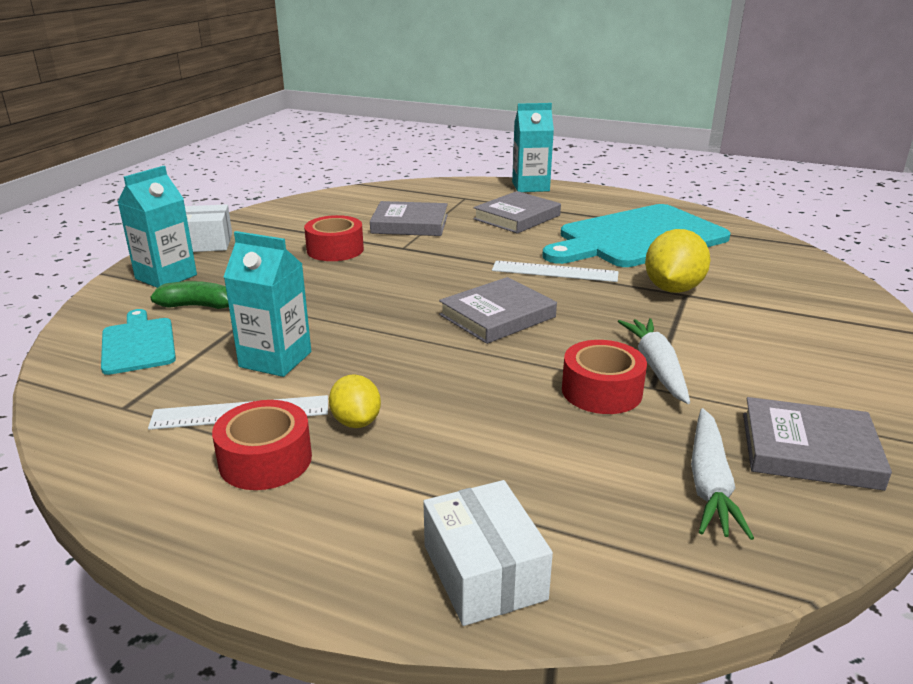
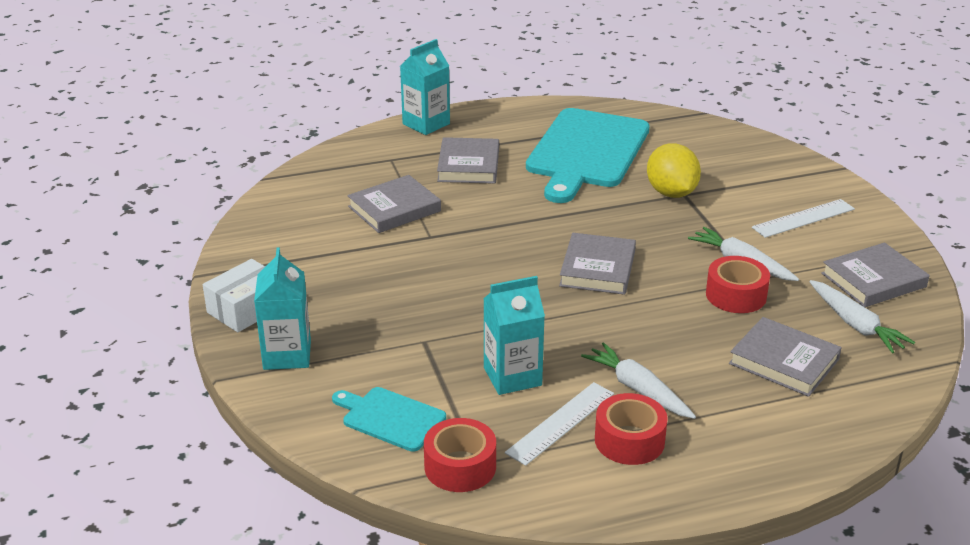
camera: 40 degrees left, 5 degrees up
(198, 306) = (371, 366): green banana -> none
(335, 250) = (380, 263): red tape -> red tape (460, 466)
(356, 422) = (638, 389): yellow lemon -> white carrot
(484, 572) = (825, 429): white box -> none
(552, 475) = (784, 361): none -> grey book
(554, 271) = (577, 211): white ruler -> white ruler (803, 218)

